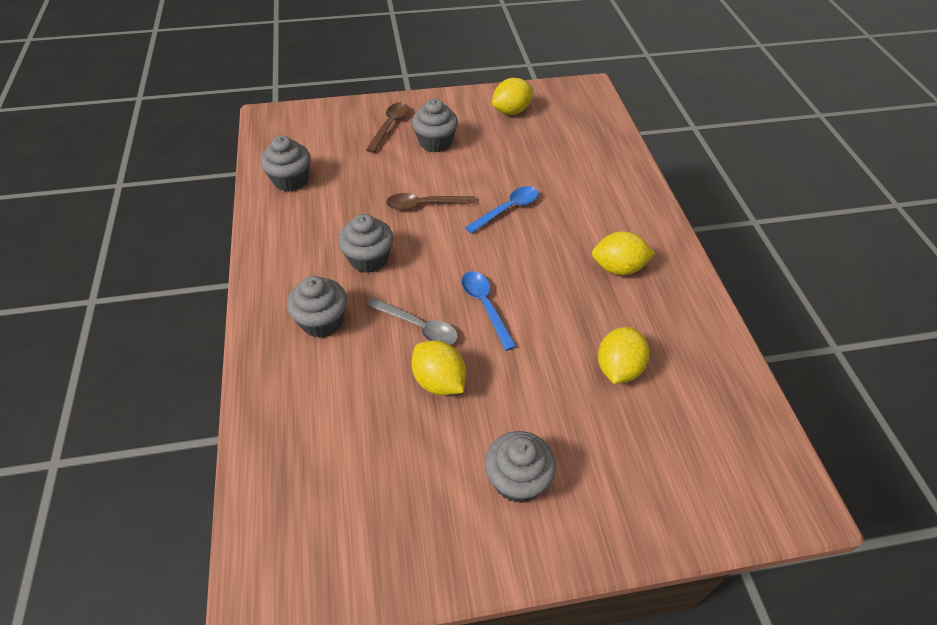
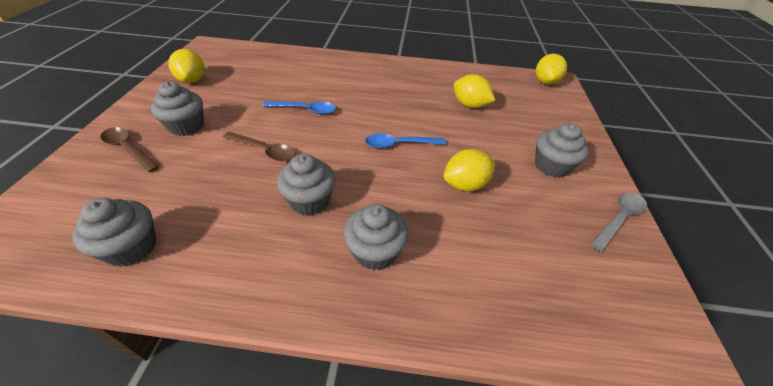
camera: 75 degrees left, 5 degrees down
(418, 327) = (406, 185): grey spoon -> grey spoon (619, 219)
(424, 205) = (264, 150): brown spoon -> brown spoon turned 75 degrees counterclockwise
(507, 209) = (305, 110): blue spoon -> blue spoon turned 120 degrees clockwise
(618, 268) = (390, 83): yellow lemon -> yellow lemon (545, 82)

